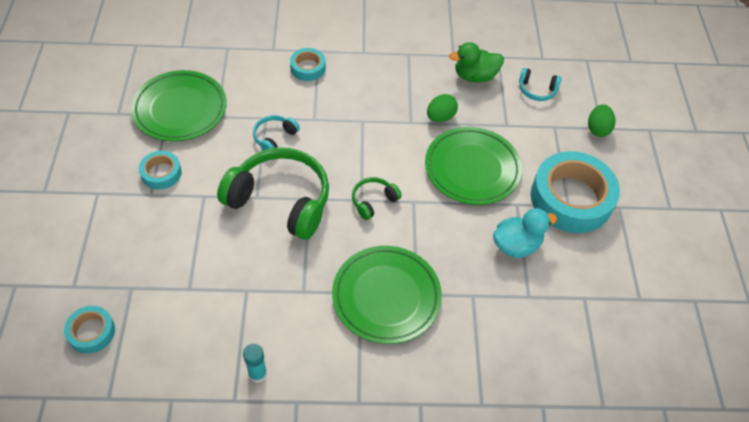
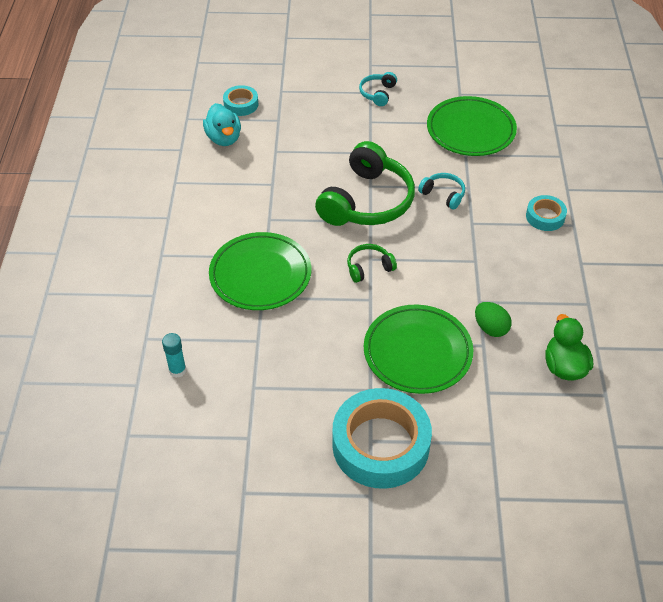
camera: 95 degrees right, 5 degrees down
(161, 173) = (393, 125): turquoise tape -> none
(257, 374) = (195, 194): turquoise glue stick -> turquoise glue stick (177, 370)
(373, 201) = (369, 268): green headphones -> green headphones turned 75 degrees counterclockwise
(516, 245) = (316, 383): turquoise duck -> turquoise duck (224, 138)
(537, 90) = (553, 431): turquoise headphones -> turquoise headphones (378, 93)
(597, 129) = (495, 493): green egg -> none

